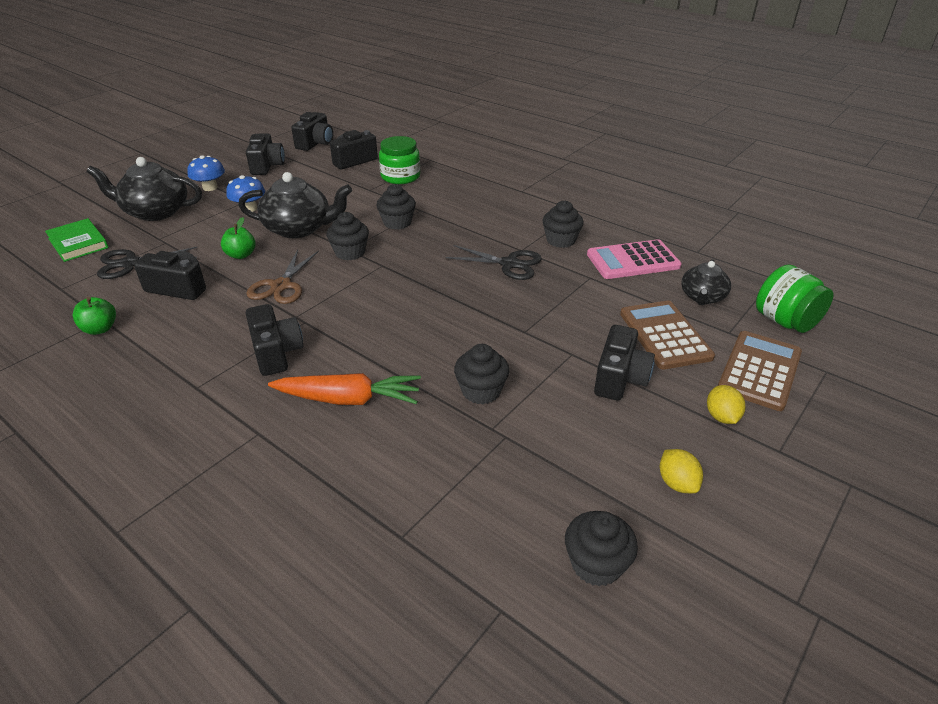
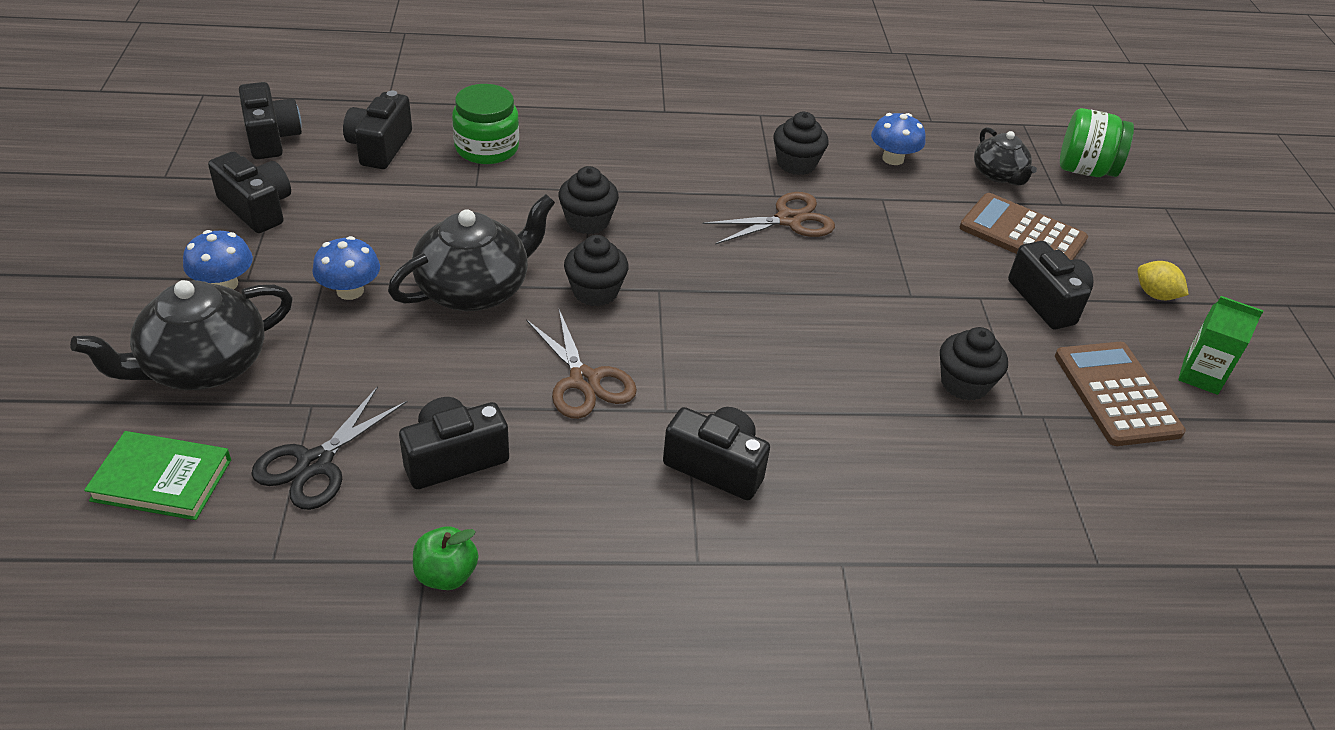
camera: 45 degrees left, 5 degrees up
(241, 255) = (459, 366): green apple -> none
(349, 399) = (868, 469): orange carrot -> none
(509, 264) = (789, 220): black scissors -> brown scissors
(596, 564) = (1239, 481): black cupcake -> none
(633, 261) = (893, 158): pink calculator -> blue mushroom
(677, 483) = (1200, 376): yellow lemon -> green carton
(759, 370) = (1126, 233): brown calculator -> brown calculator (1116, 394)

